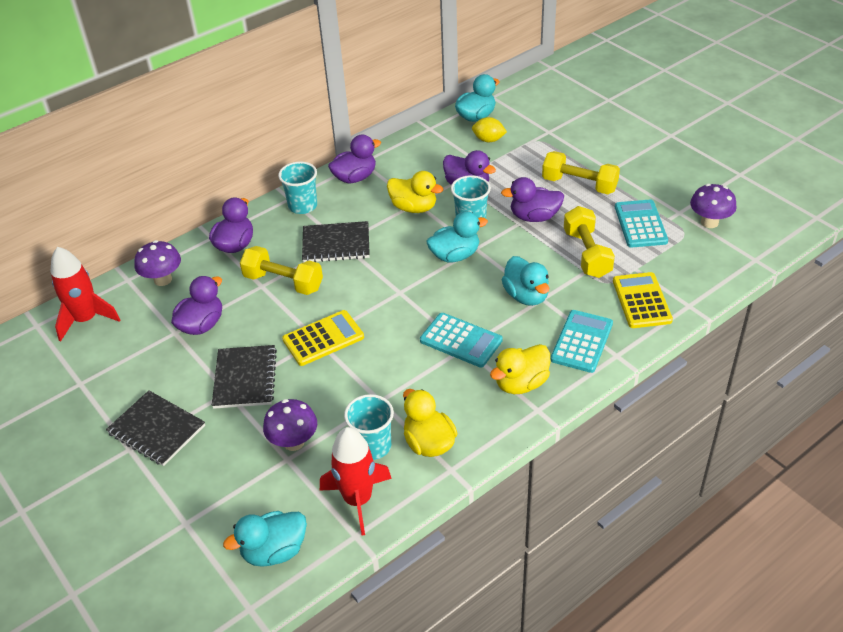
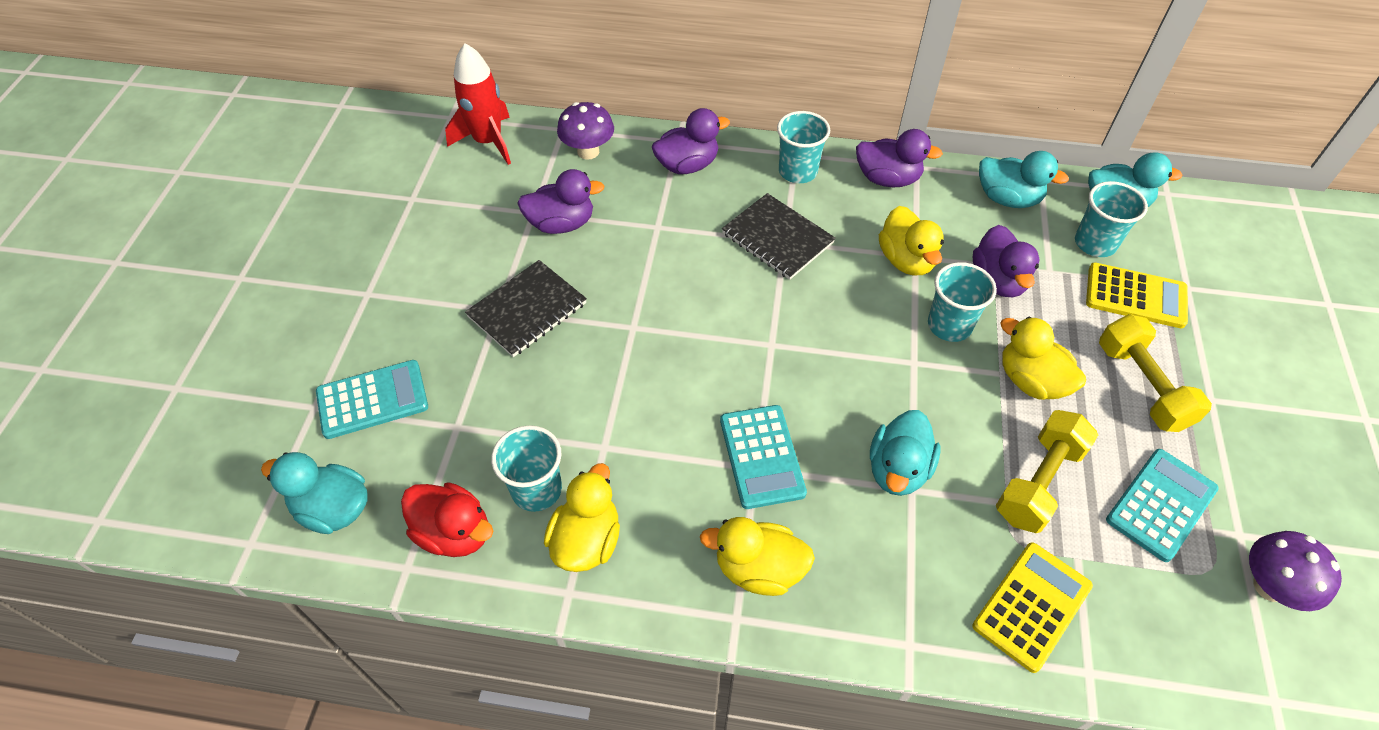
camera: 45 degrees right, 10 degrees up
(156, 429) = (406, 295): black notebook -> none
(283, 282) = (680, 239): yellow dumbbell -> none
(294, 442) = (482, 415): purple mushroom -> none
(323, 338) = (639, 331): yellow calculator -> yellow calculator (1135, 296)
(358, 500) = (454, 533): red rocket -> red duck
(455, 255) = (880, 352): turquoise duck -> turquoise duck (1007, 198)
(488, 140) = (1095, 243): yellow lemon -> turquoise cup
(534, 217) = (1031, 381): purple duck -> yellow duck
(582, 341) = (890, 586): turquoise calculator -> turquoise calculator (372, 400)

